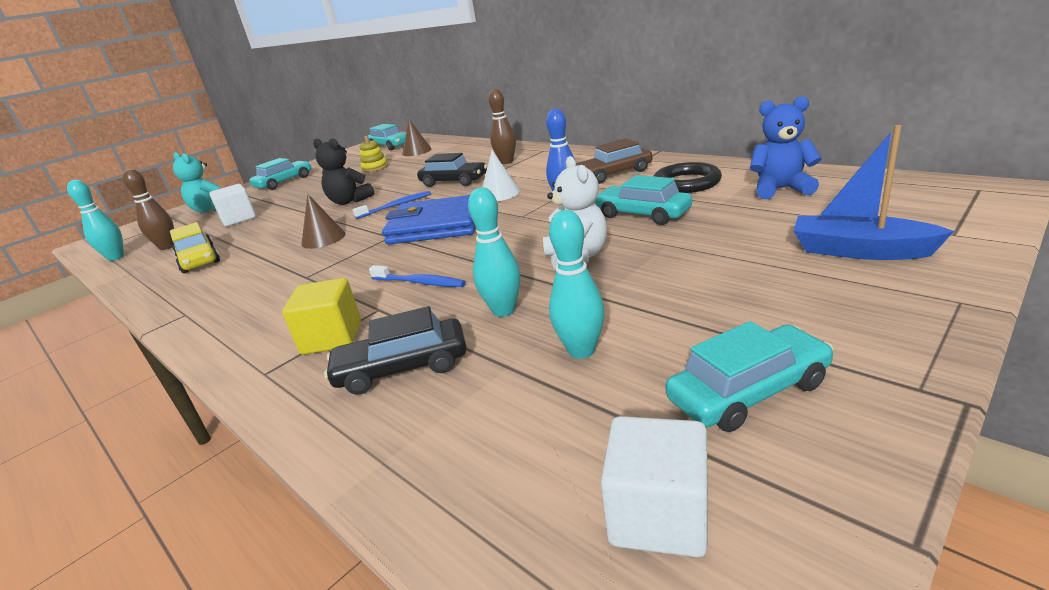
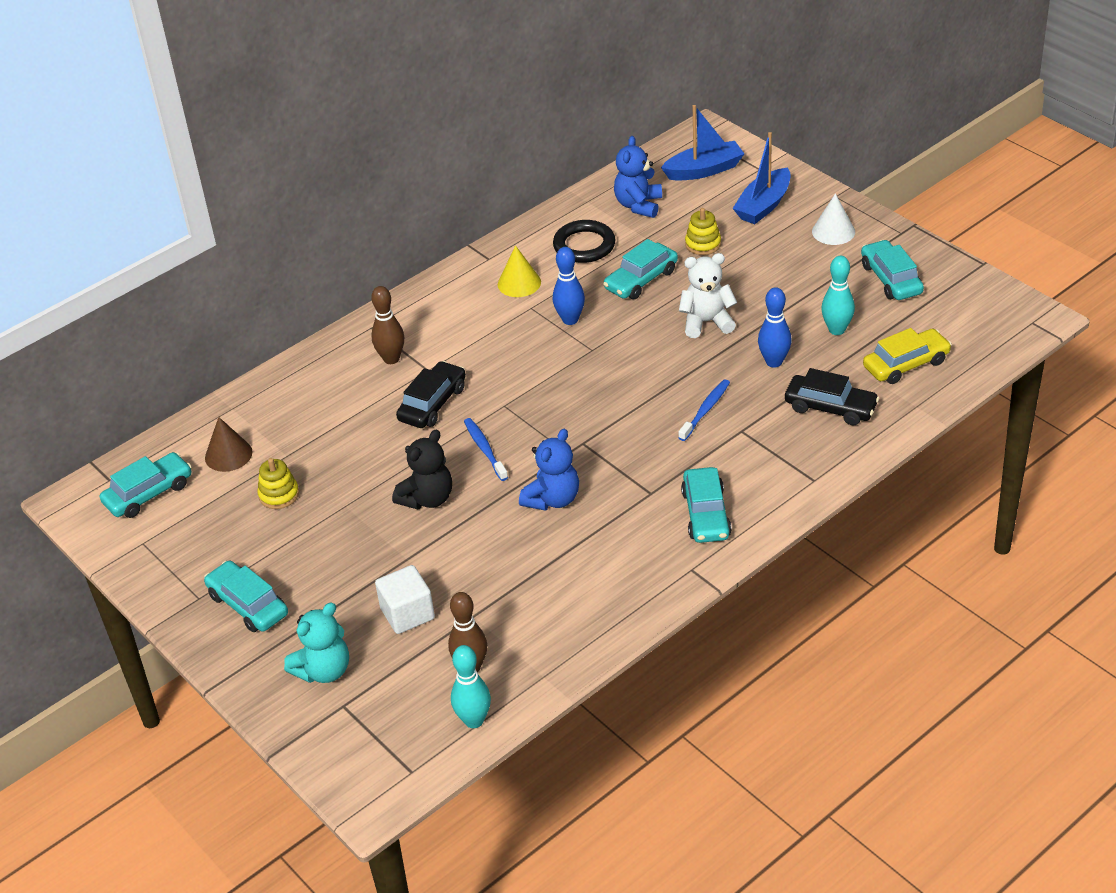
camera: 85 degrees left, 15 degrees up
(199, 260) = (545, 609): yellow car -> yellow car (906, 364)
(255, 309) = (706, 514): none -> turquoise car
(323, 239) = (552, 499): brown cone -> blue teddy bear
(332, 338) = (777, 451): yellow cube -> none
(402, 368) = (830, 407): black car -> black car turned 60 degrees counterclockwise
(436, 226) = (576, 409): blue wallet -> none
(499, 194) = (512, 364): white cone -> white cone (833, 231)
(503, 310) = (774, 362): turquoise bowling pin -> blue bowling pin
(613, 174) = (519, 283): brown car -> yellow cone
(658, 515) = (963, 318): white cube -> none
(732, 231) = (703, 244): none -> yellow stacking toy
(898, 204) = (704, 170): none -> blue boat

